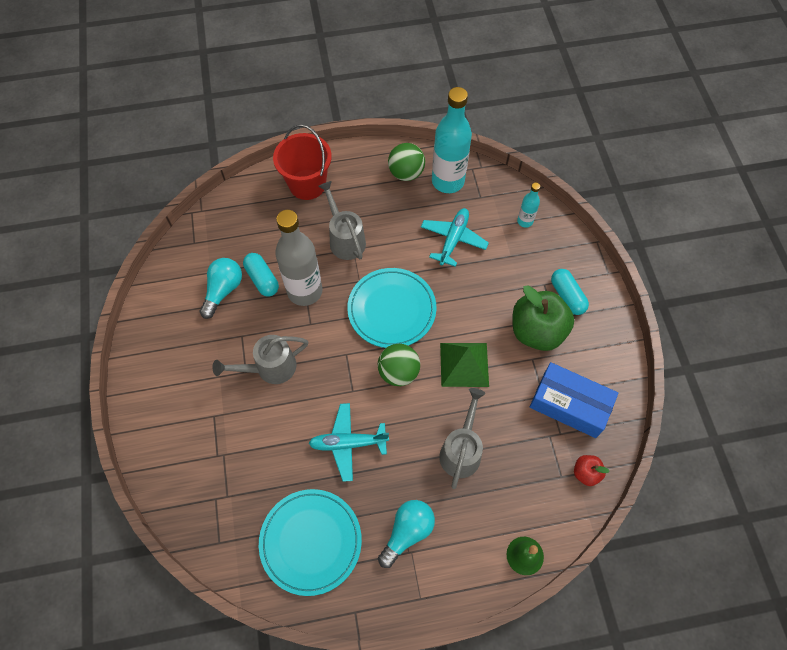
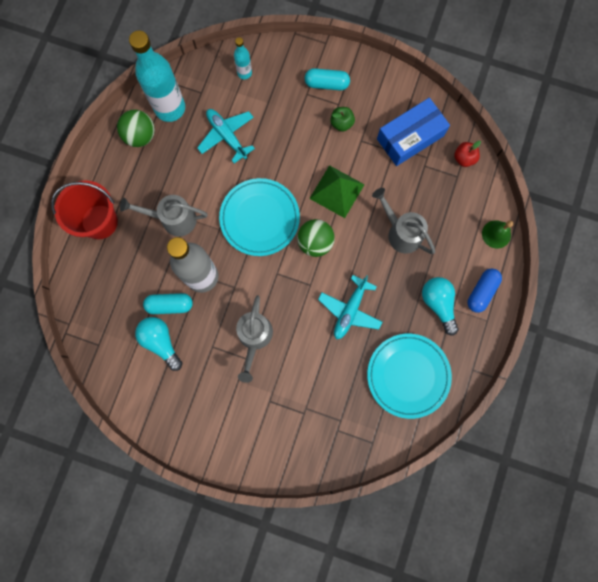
camera: 60 degrees left, 15 degrees up
(449, 574) = (481, 292): none -> blue capsule
(537, 331) = (341, 123): green apple -> green apple, size x0.47

